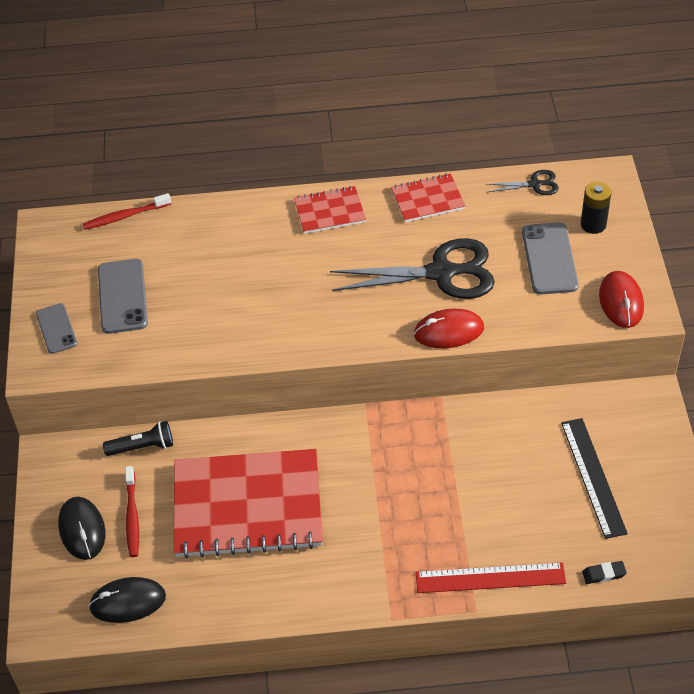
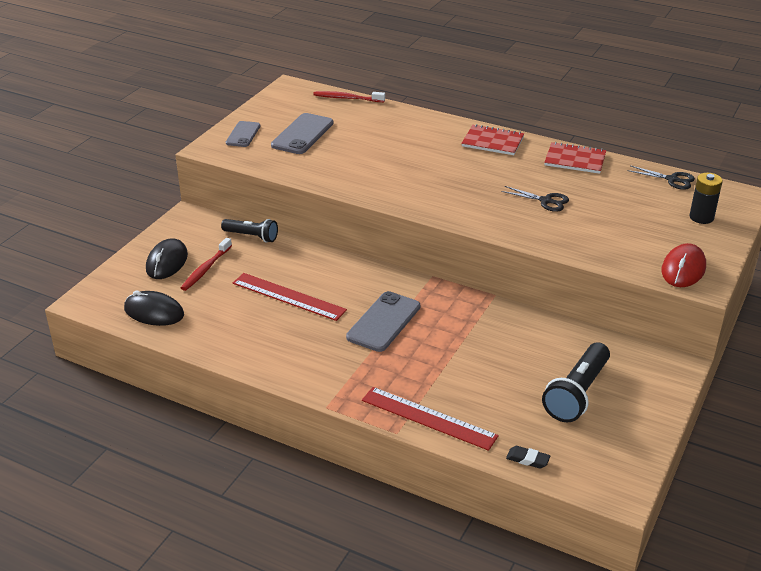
camera: 30 degrees right, 15 degrees down
(247, 506) = (288, 296): red notebook -> red ruler
(441, 273) = (546, 201): black scissors -> black scissors, size x0.46
(448, 331) = (518, 234): red mouse -> none
(549, 259) = (644, 223): grey phone -> grey phone (384, 322)
(593, 477) = (577, 393): black ruler -> black flashlight

